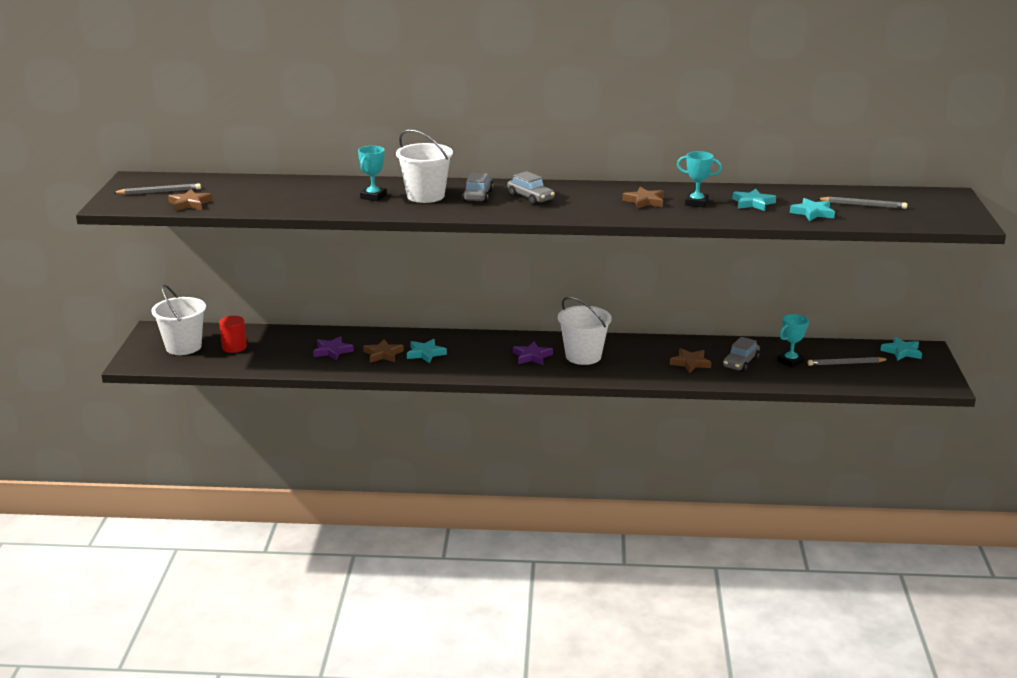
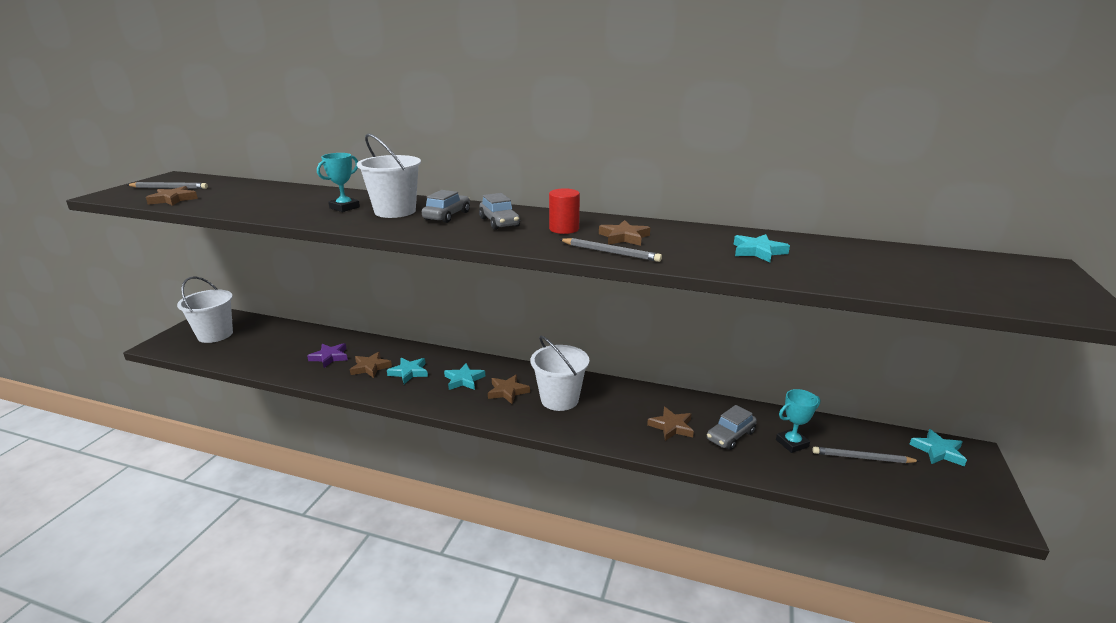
camera: 15 degrees right, 0 degrees up
(234, 347) = (253, 341): red cylinder -> red cylinder (564, 229)
(532, 356) = (507, 391): purple star -> brown star
(696, 203) = (685, 245): turquoise trophy -> none
(812, 213) = (836, 271): turquoise star -> turquoise star (464, 380)
(863, 205) = (911, 268): grey pencil -> grey pencil (610, 252)

